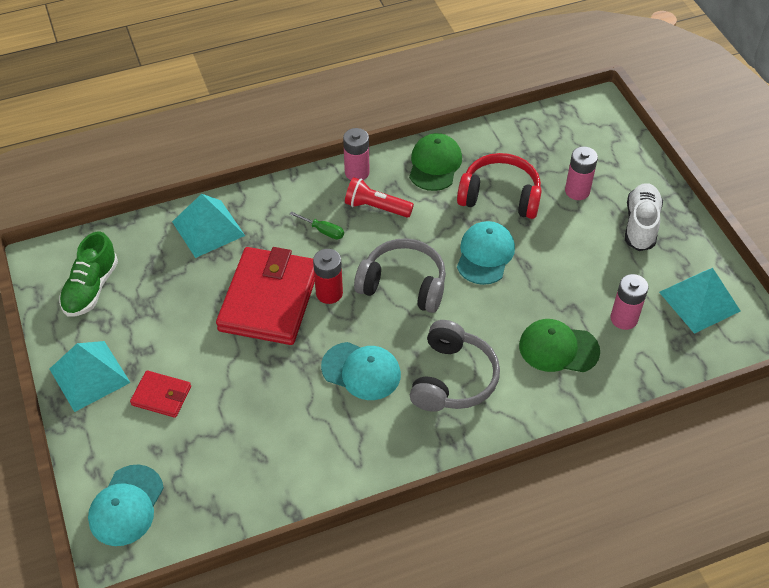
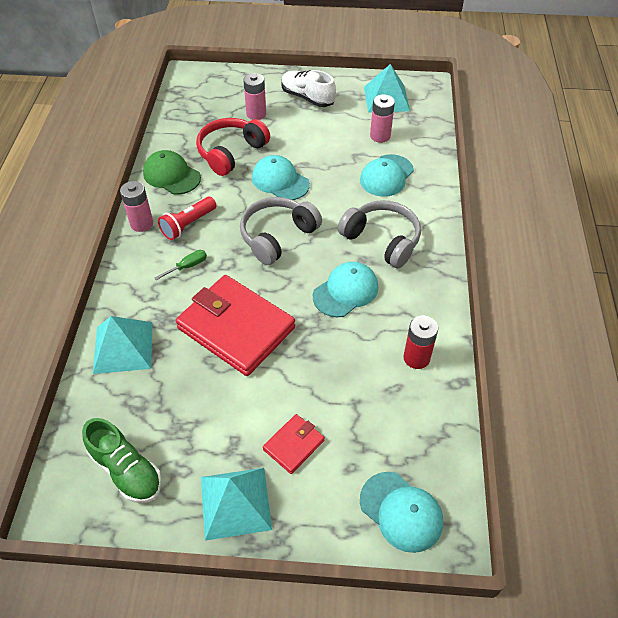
camera: 65 degrees left, 0 degrees up
(329, 293) = (256, 285): red battery -> red battery (416, 358)
(558, 348) = (386, 176): green cap -> turquoise cap

